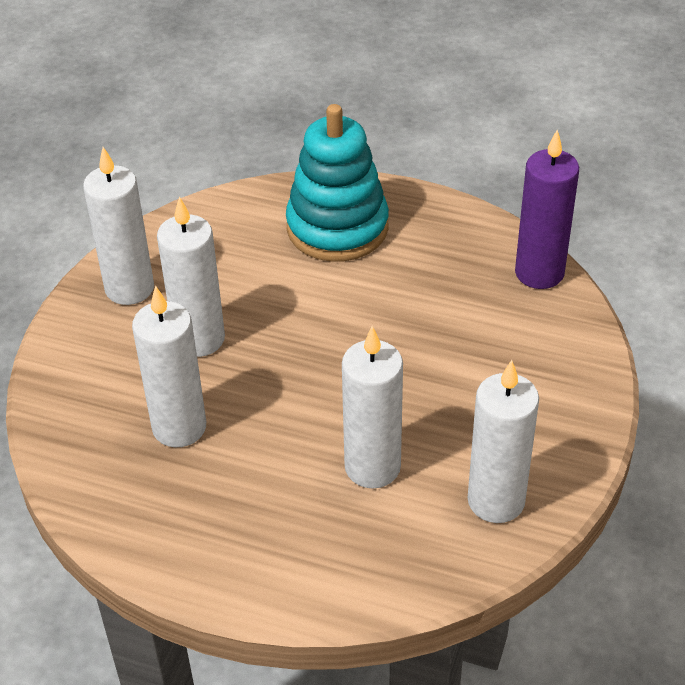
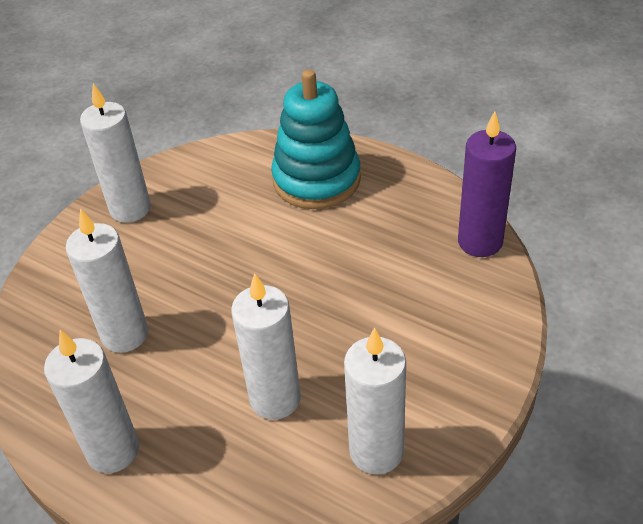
camera: 15 degrees right, 0 degrees up
(199, 339) = (169, 259): white candle -> white candle (113, 450)

